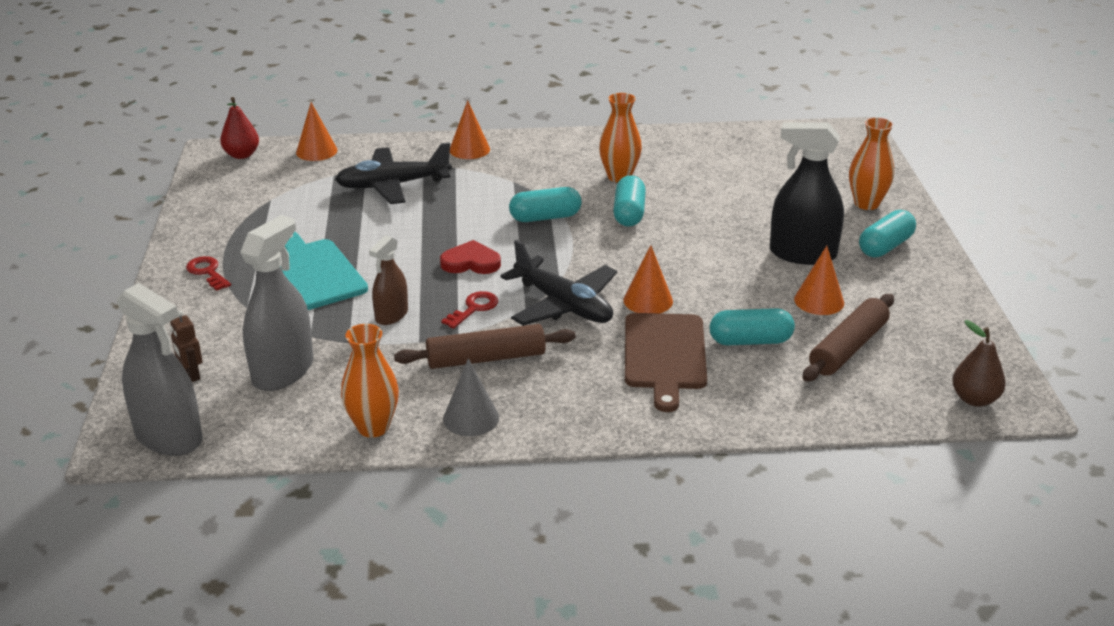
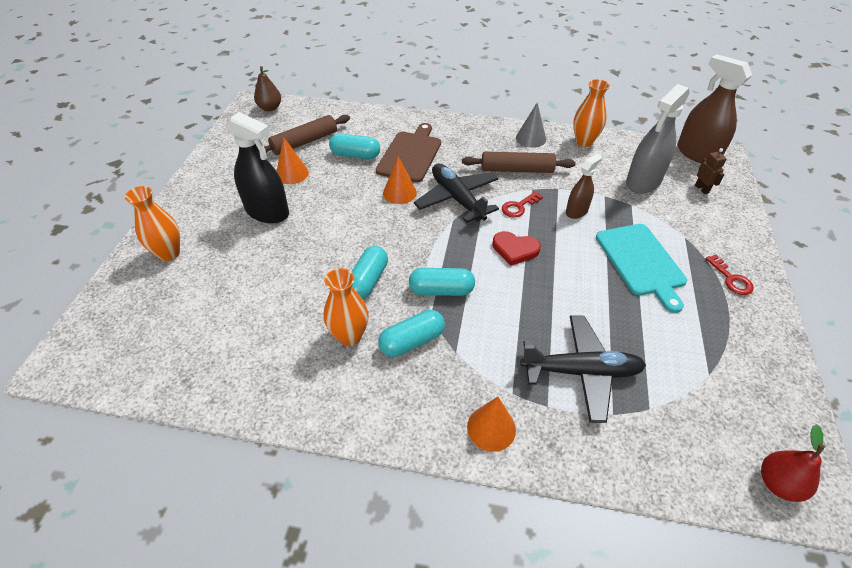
camera: 165 degrees left, 15 degrees up
(169, 437) = (697, 154): grey spray bottle -> brown spray bottle
(316, 151) = (681, 470): orange cone -> none
(885, 246) = (204, 208): turquoise capsule -> turquoise capsule (412, 341)

